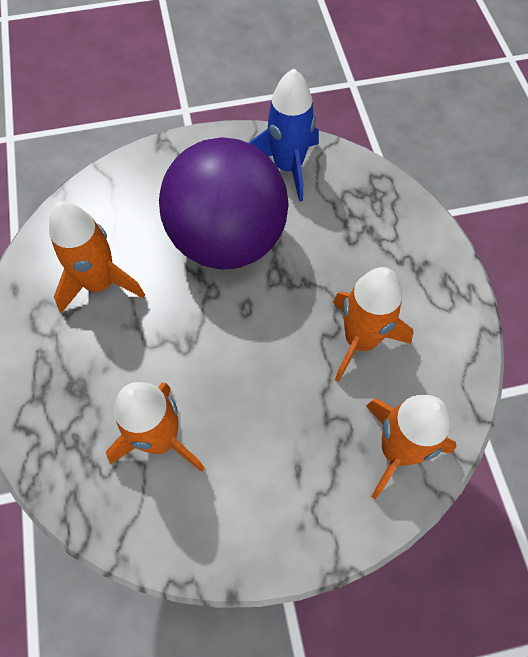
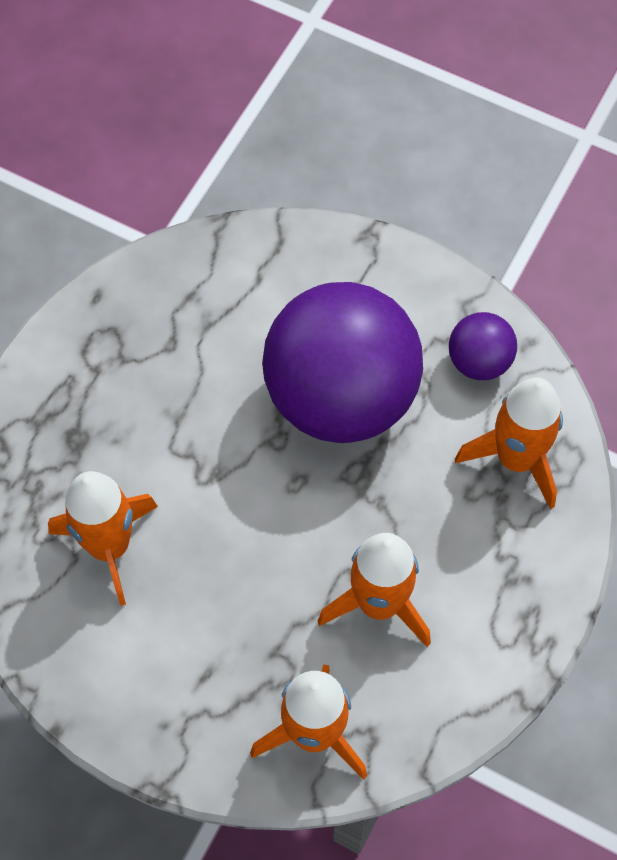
camera: 40 degrees right, 0 degrees up
(100, 283) = (179, 350): orange rocket -> orange rocket (516, 459)
(288, 167) = (479, 361): blue rocket -> purple ball

